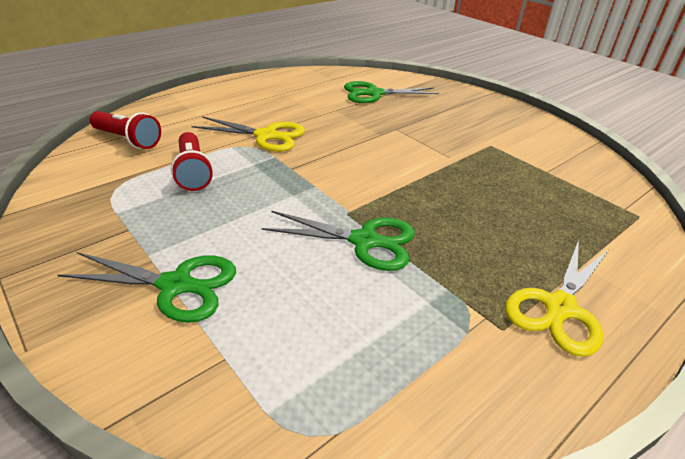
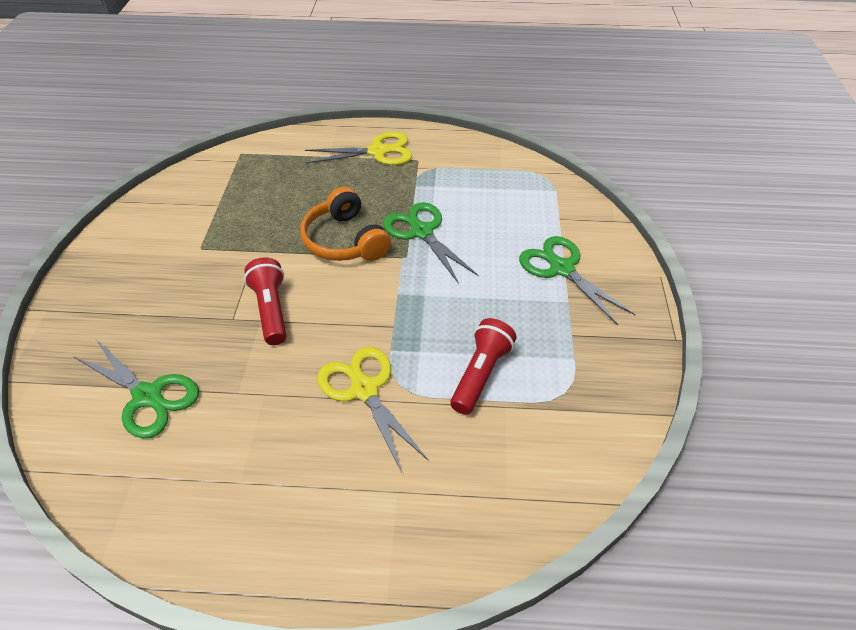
camera: 135 degrees left, 10 degrees up
(128, 140) = (514, 483): red flashlight -> red flashlight (271, 310)
(414, 198) = (345, 240): none -> orange headphones

